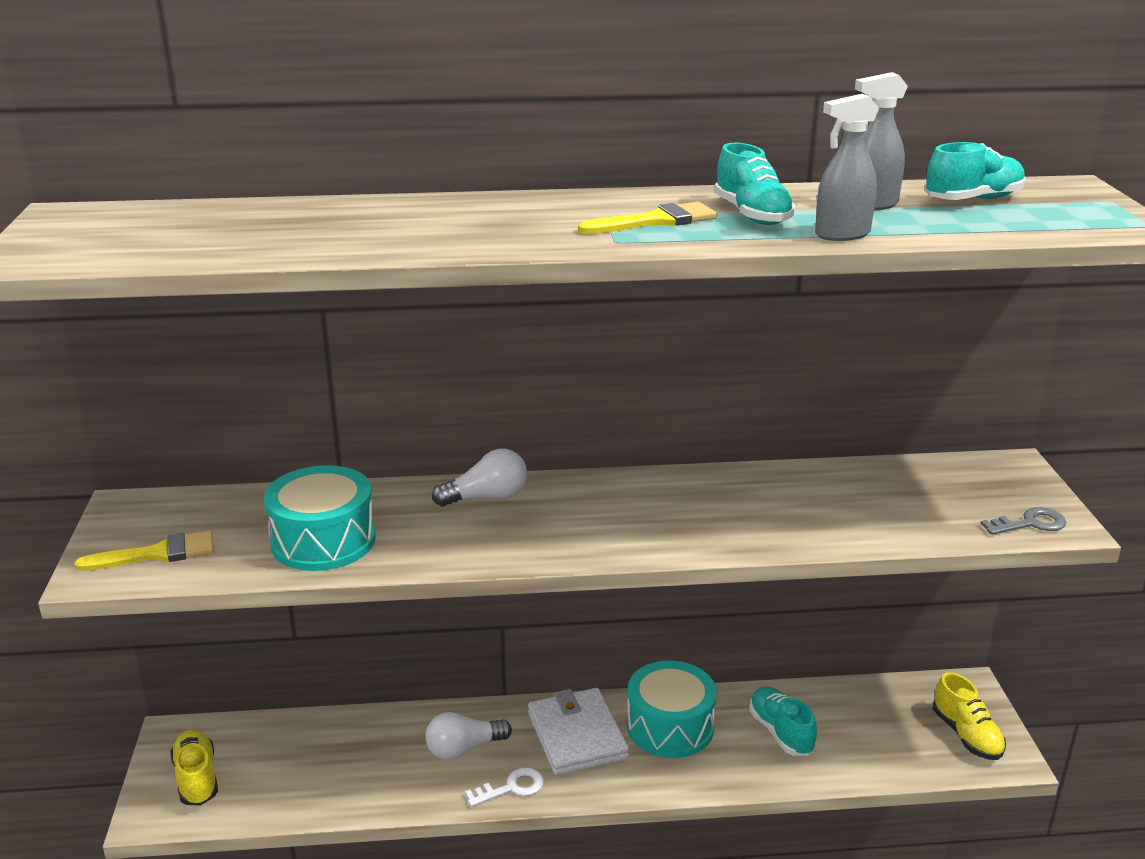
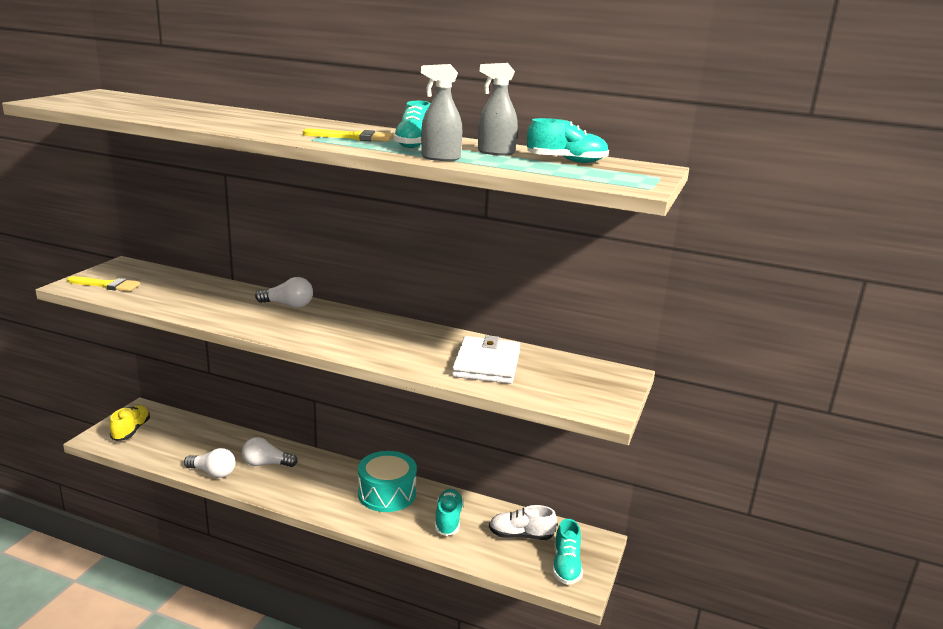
camera: 25 degrees right, 5 degrees down
(323, 540) = (184, 300): turquoise drum -> none
(401, 795) = (213, 473): none -> white light bulb
(511, 788) = (269, 490): white key -> none
(577, 736) = (330, 479): white wallet -> white wallet (486, 364)
(881, 716) = (521, 535): none -> white shoe
(966, 735) = (566, 566): yellow shoe -> turquoise shoe
(1030, 524) = (584, 404): grey key -> none

